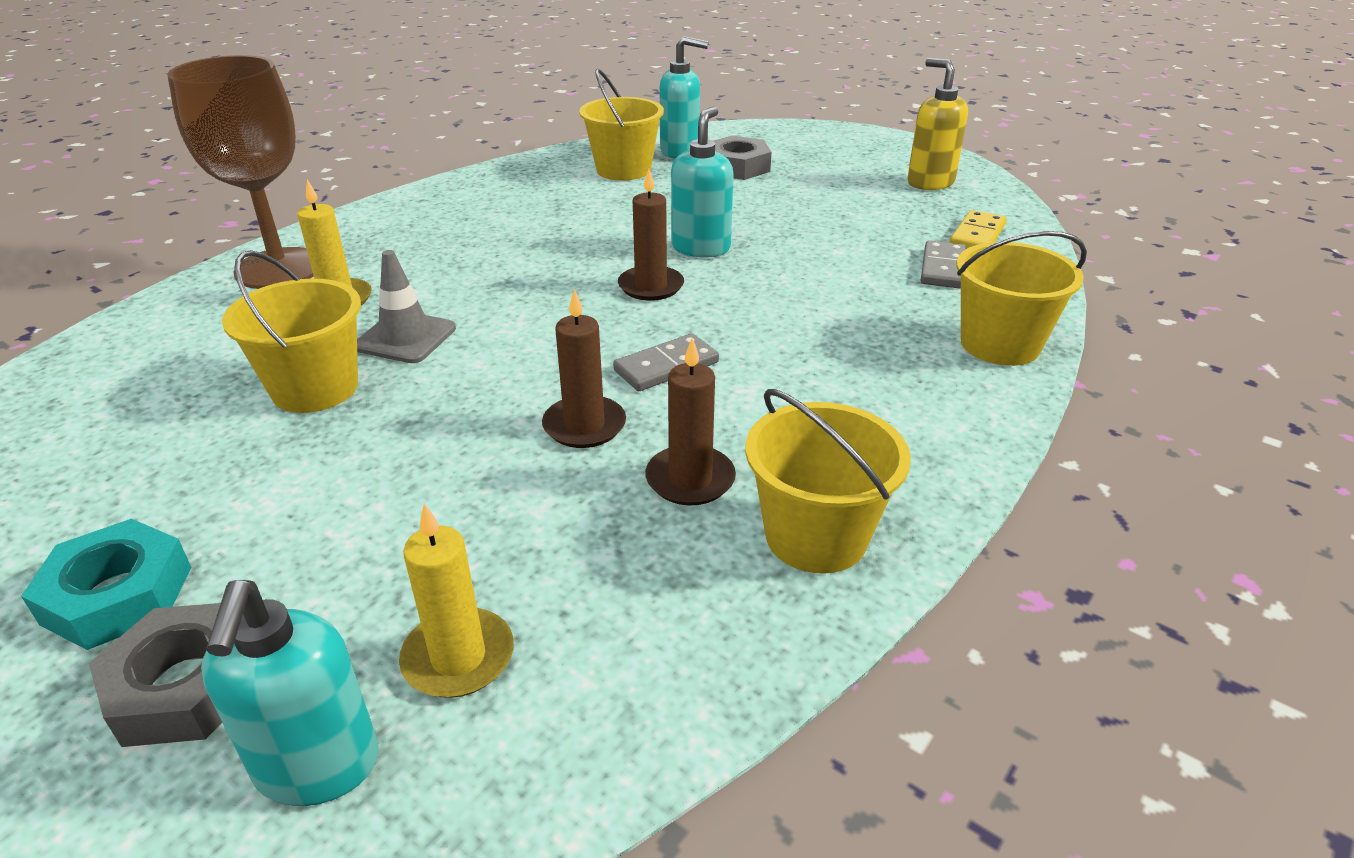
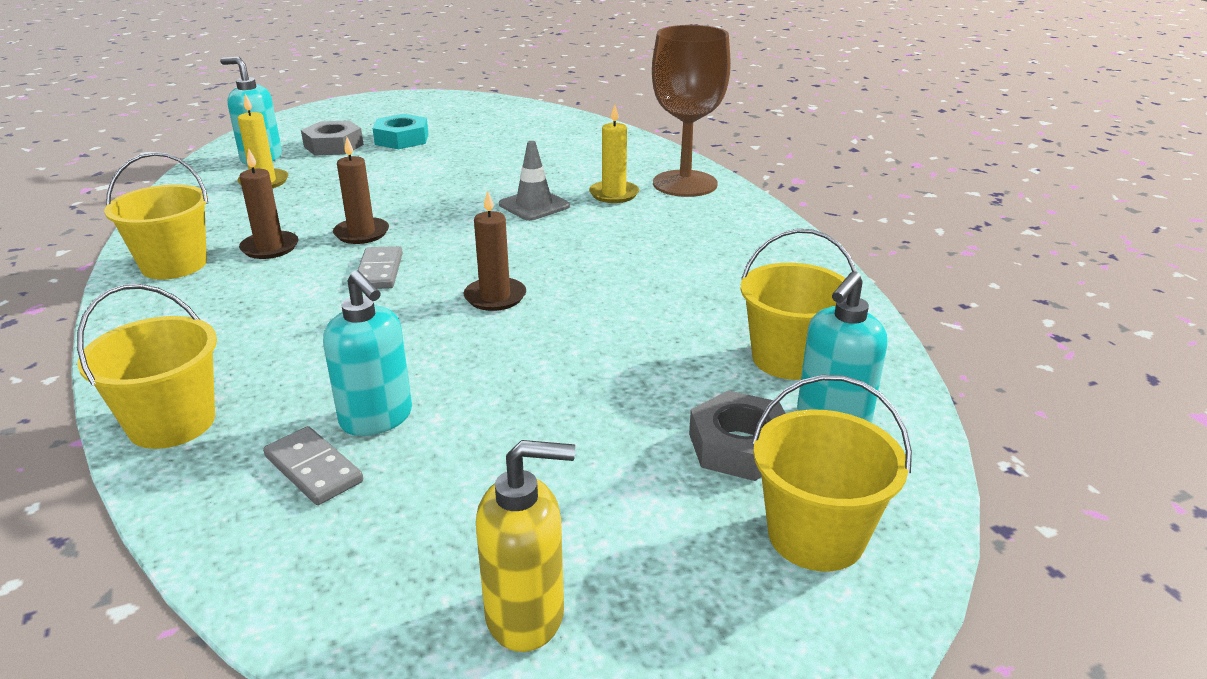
camera: 120 degrees right, 5 degrees down
(315, 388) = (507, 179): yellow bucket -> yellow bucket (816, 536)
(701, 248) = (536, 341): turquoise soap dispenser -> turquoise soap dispenser (377, 419)
(977, 235) = (336, 550): yellow domino -> none

